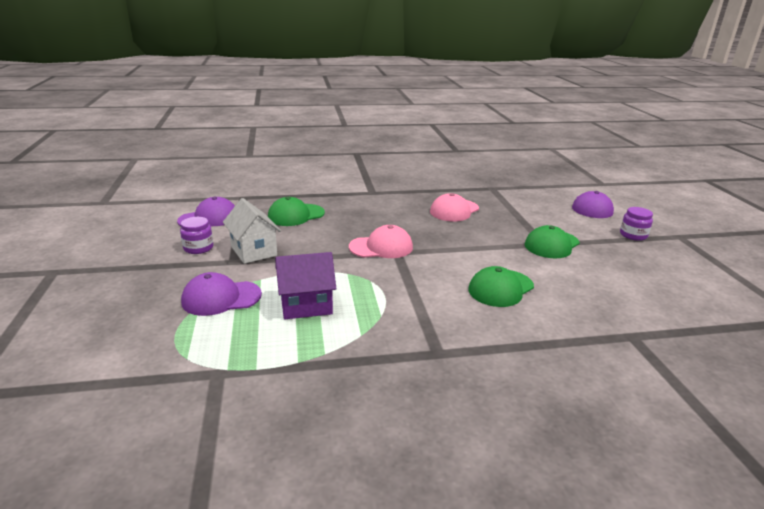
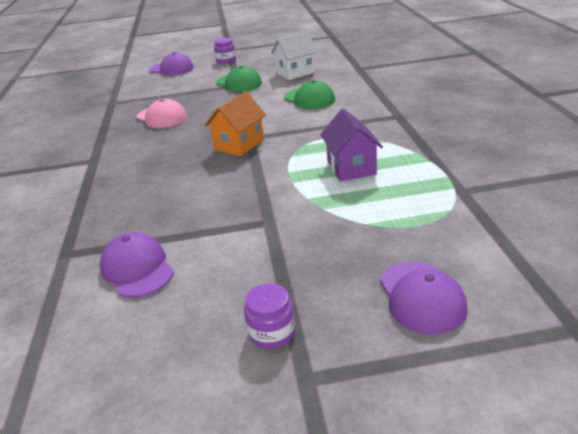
camera: 85 degrees left, 5 degrees up
(198, 248) = (233, 255): purple jar -> purple jar (272, 332)
(221, 298) = (348, 213): purple cap -> purple cap (421, 297)
(253, 251) = (243, 213): white house -> white house (295, 73)
(296, 215) = (147, 201): green cap -> none
(381, 247) = (239, 145): pink cap -> orange house

